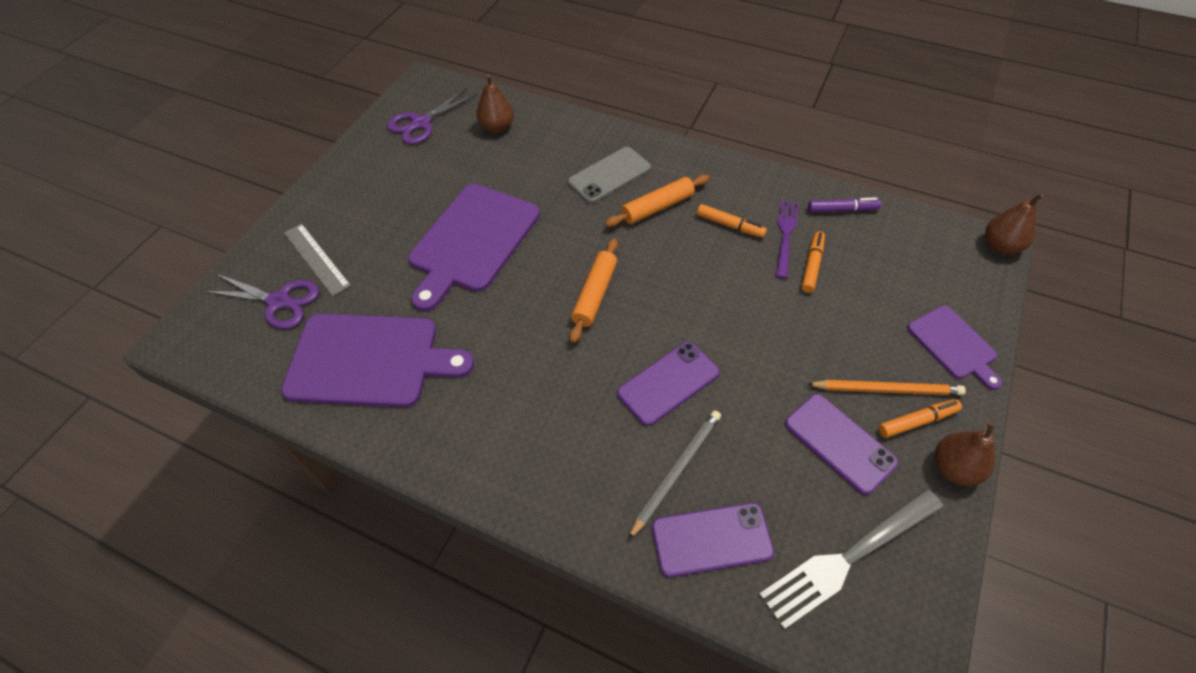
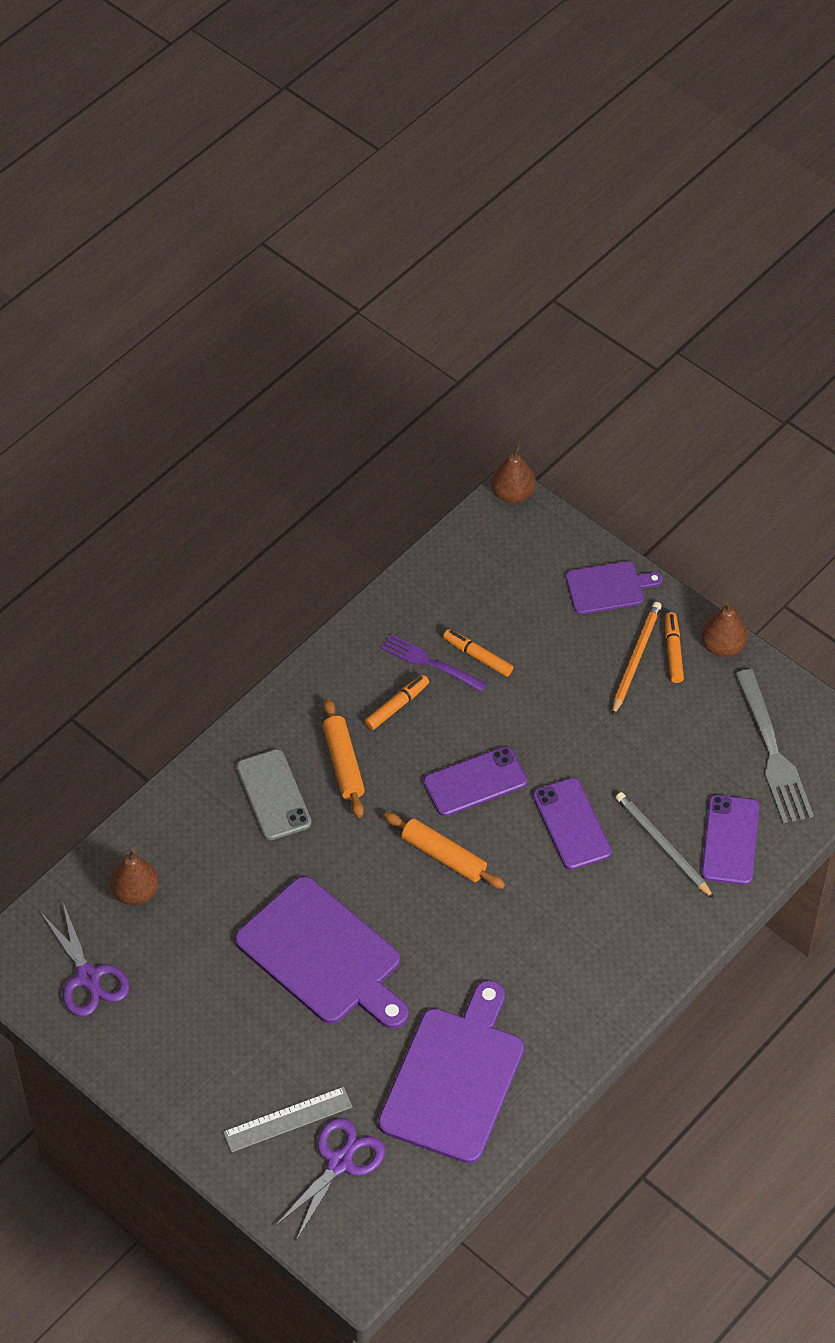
camera: 75 degrees left, 0 degrees up
(839, 443) = (675, 716): purple phone -> purple phone (475, 782)
(842, 210) = (415, 599): purple marker -> none

